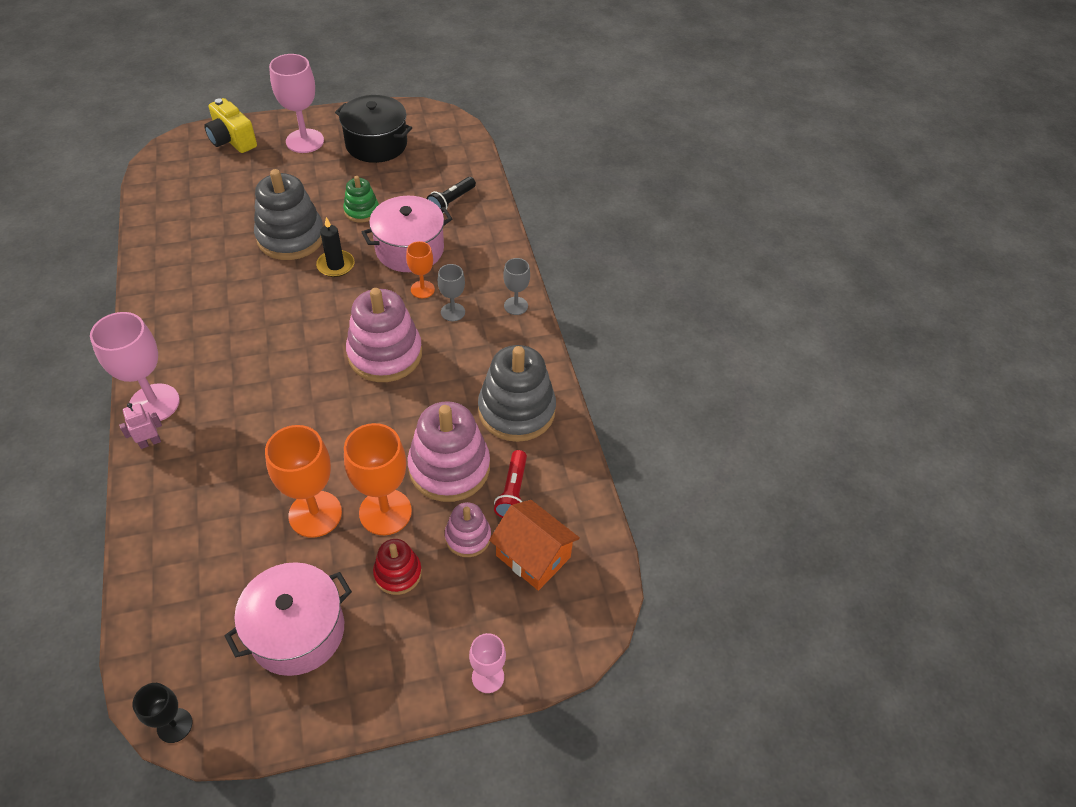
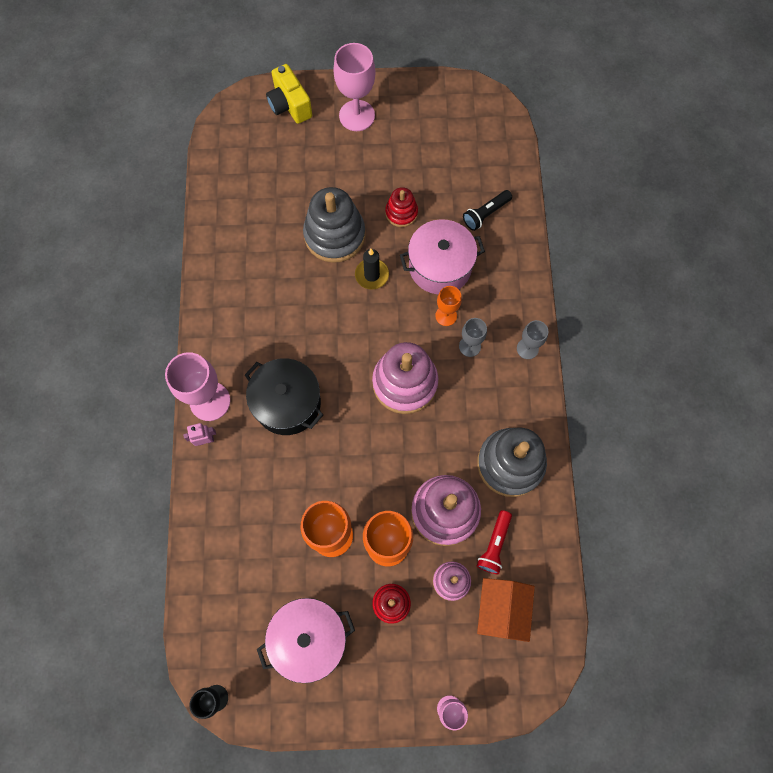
camera: 15 degrees right, 20 degrees up
(361, 211) = (401, 213): green stacking toy -> red stacking toy
(376, 144) = (424, 129): black pot -> black pot (287, 403)
(533, 556) = (501, 610): orange house -> orange house turned 45 degrees clockwise

